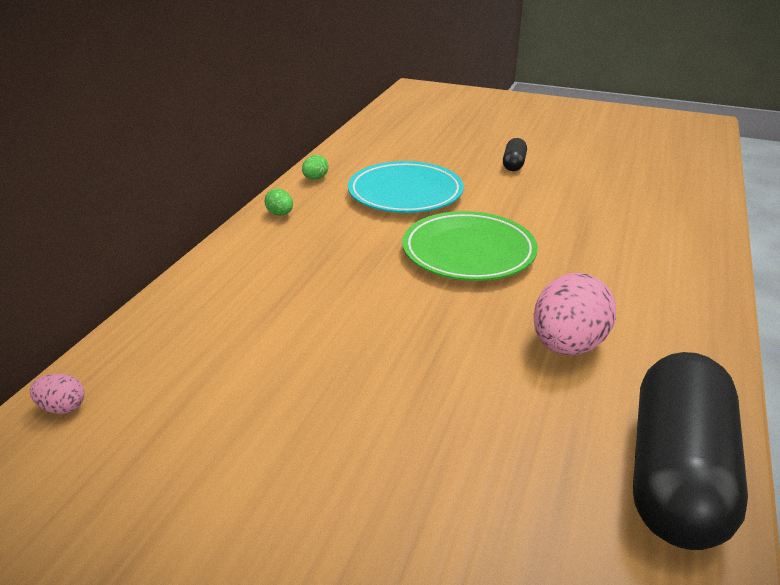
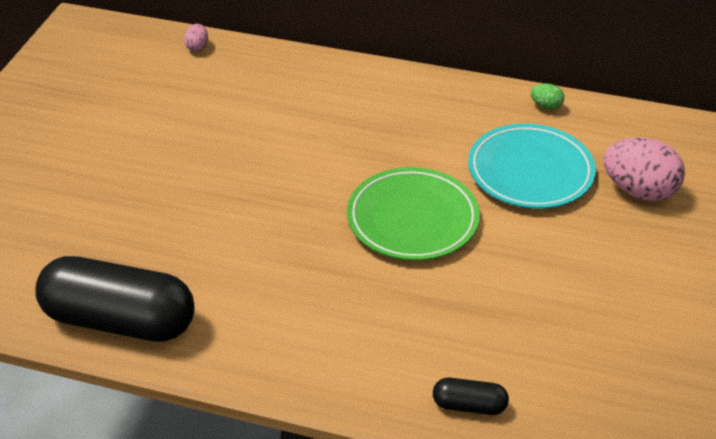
camera: 85 degrees right, 10 degrees up
(280, 214) = (461, 94): green egg -> none
(514, 164) = (643, 261): black capsule -> black capsule (469, 405)
(567, 345) = (266, 277): pink egg -> pink egg (638, 191)

